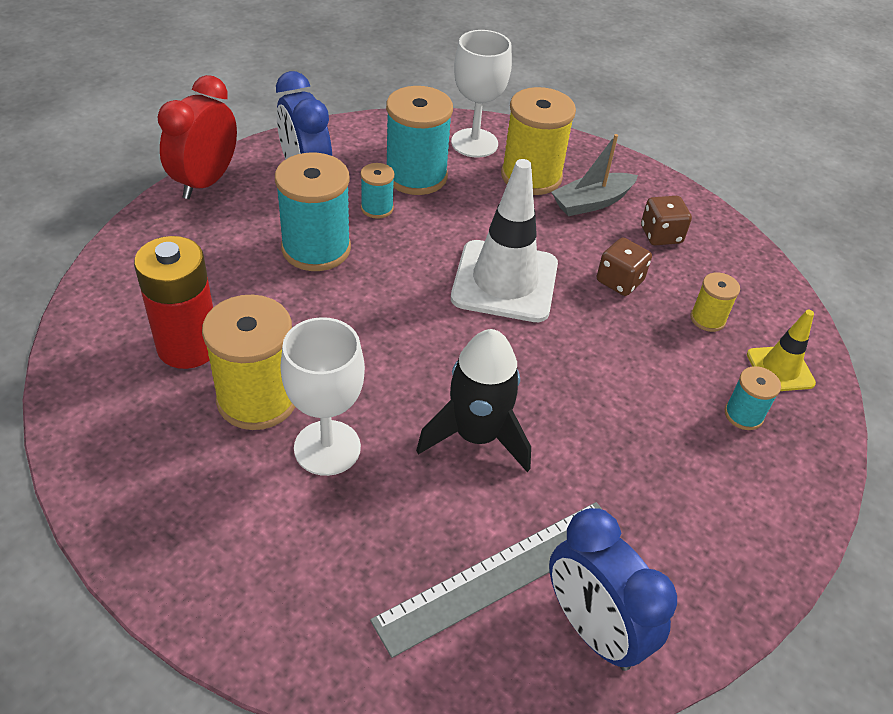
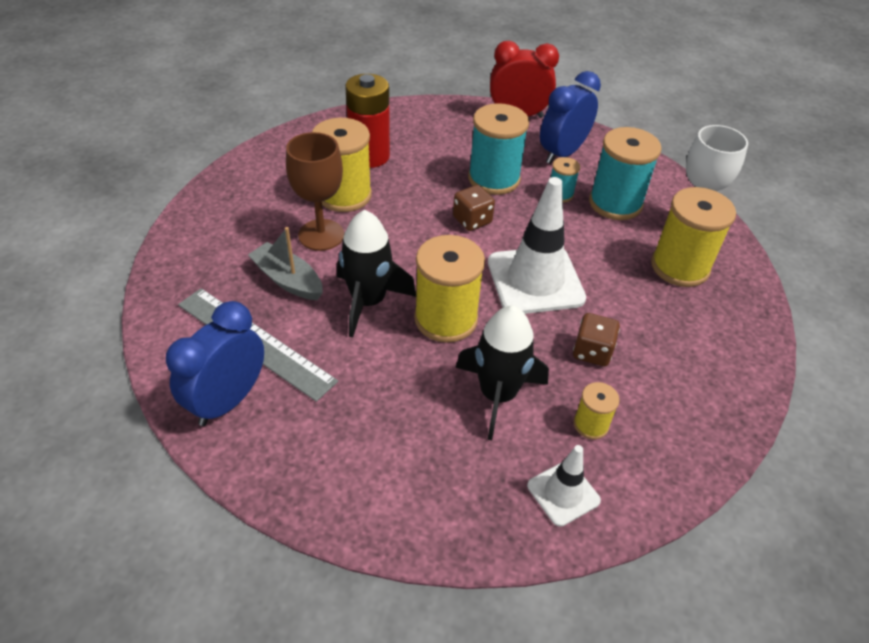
camera: 70 degrees right, 0 degrees up
(327, 448) = (321, 235): white goblet -> brown goblet
(533, 374) = (446, 319): none -> yellow spool
(591, 202) = (682, 313): grey boat -> grey boat (288, 280)
(654, 371) = (497, 395): none -> black rocket
(661, 235) = (681, 370): brown dice -> brown dice (472, 220)
(743, 415) = (485, 469): turquoise spool -> none
(780, 369) = (563, 493): yellow traffic cone -> white traffic cone

